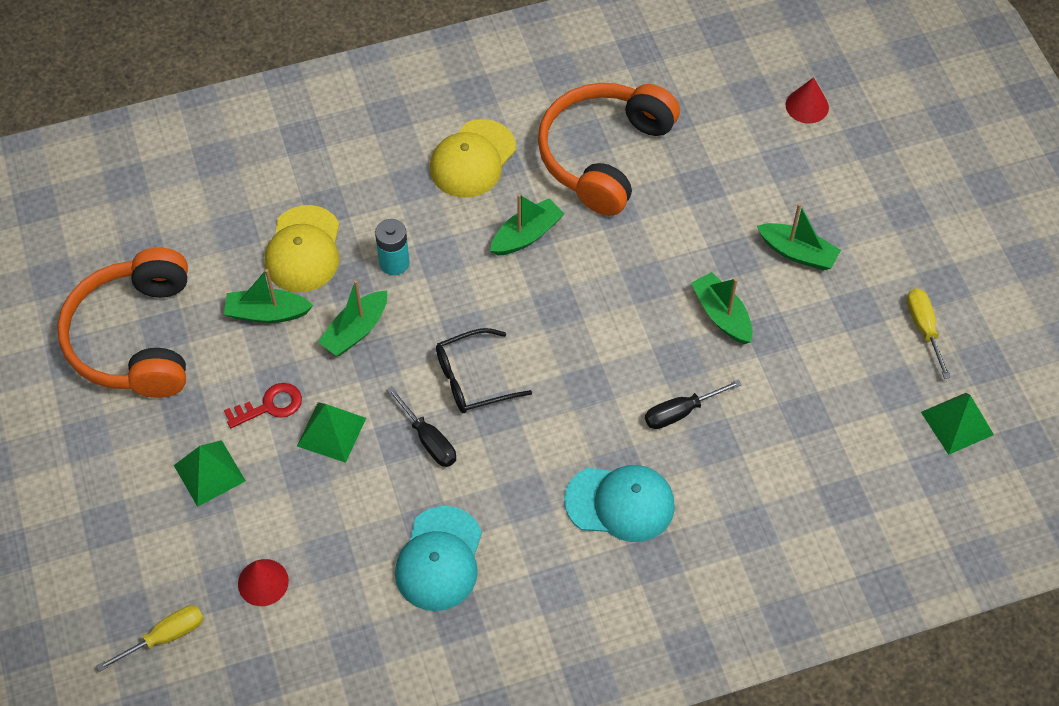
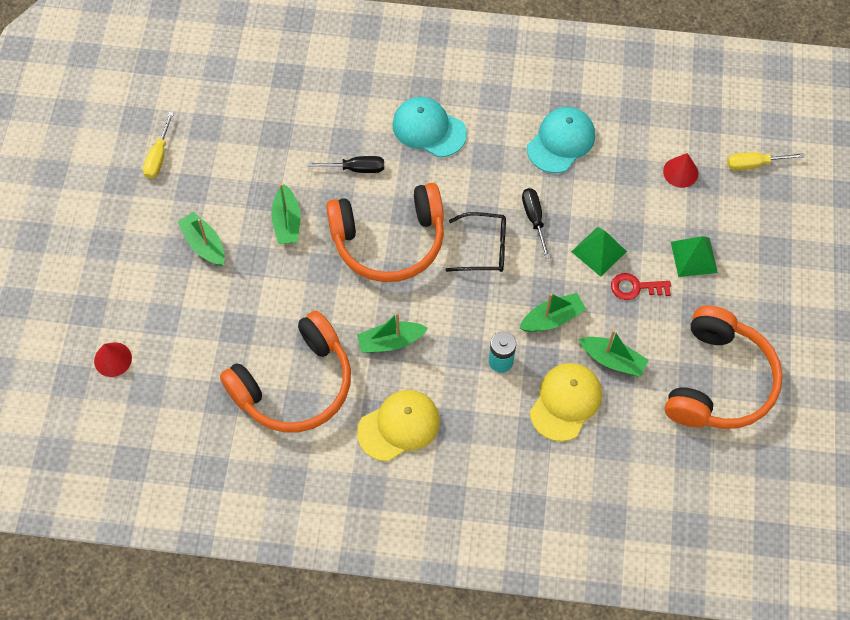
camera: 155 degrees left, 5 degrees up
(590, 341) = (389, 241): none -> orange headphones
(957, 423) = (184, 90): green pyramid -> none

